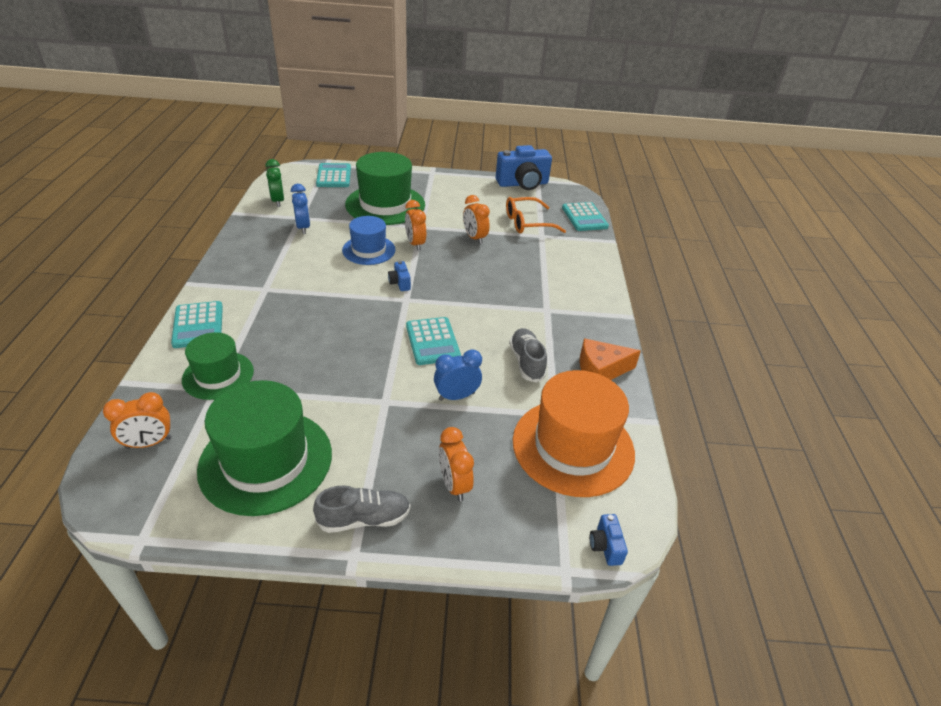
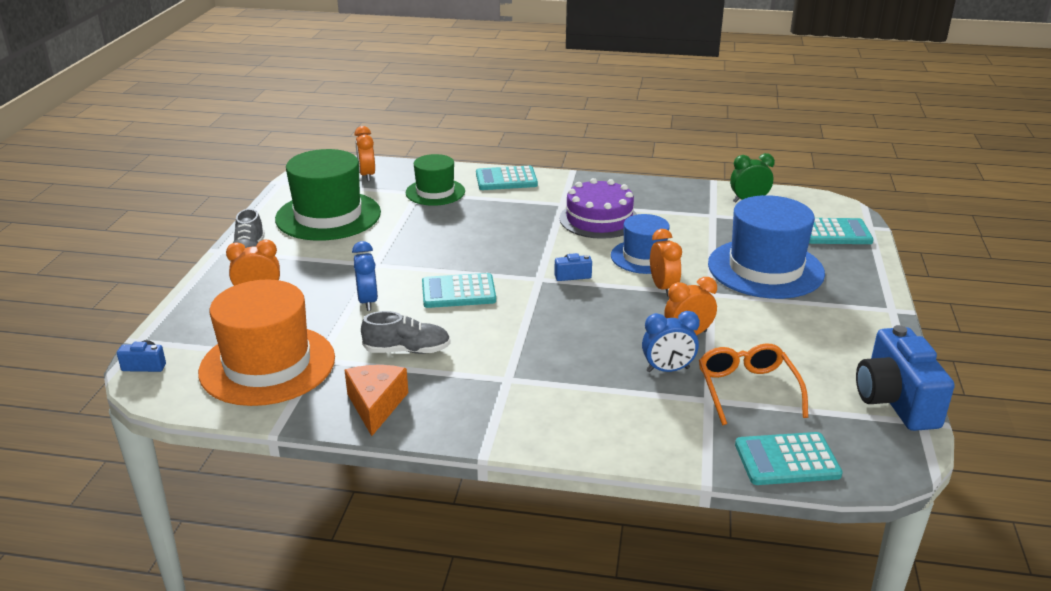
camera: 100 degrees right, 10 degrees down
(301, 269) = (599, 219): none -> purple cake
(303, 227) = (689, 217): blue clock -> blue clock (667, 370)
(385, 204) = (765, 269): green hat -> blue hat
(415, 244) = (663, 288): orange clock -> orange clock turned 90 degrees clockwise

